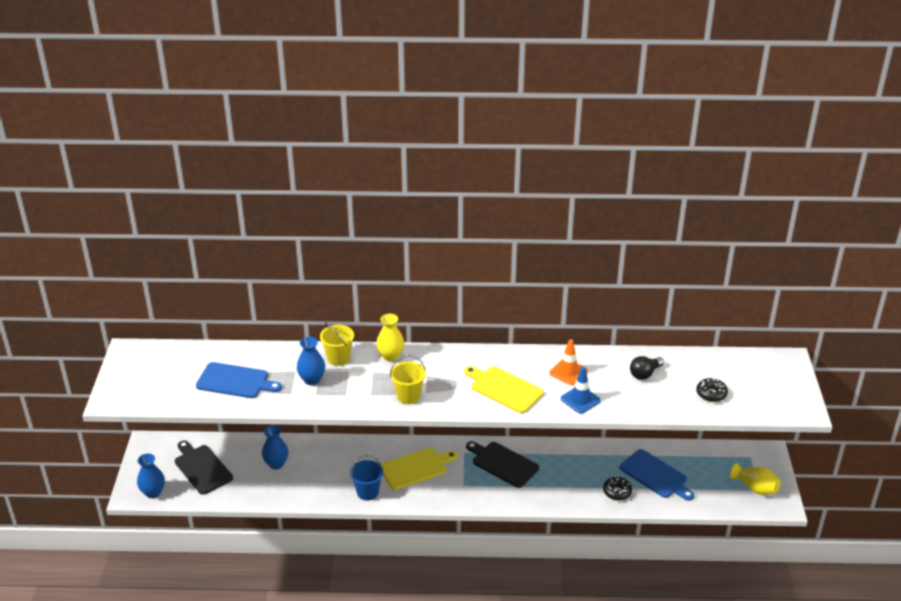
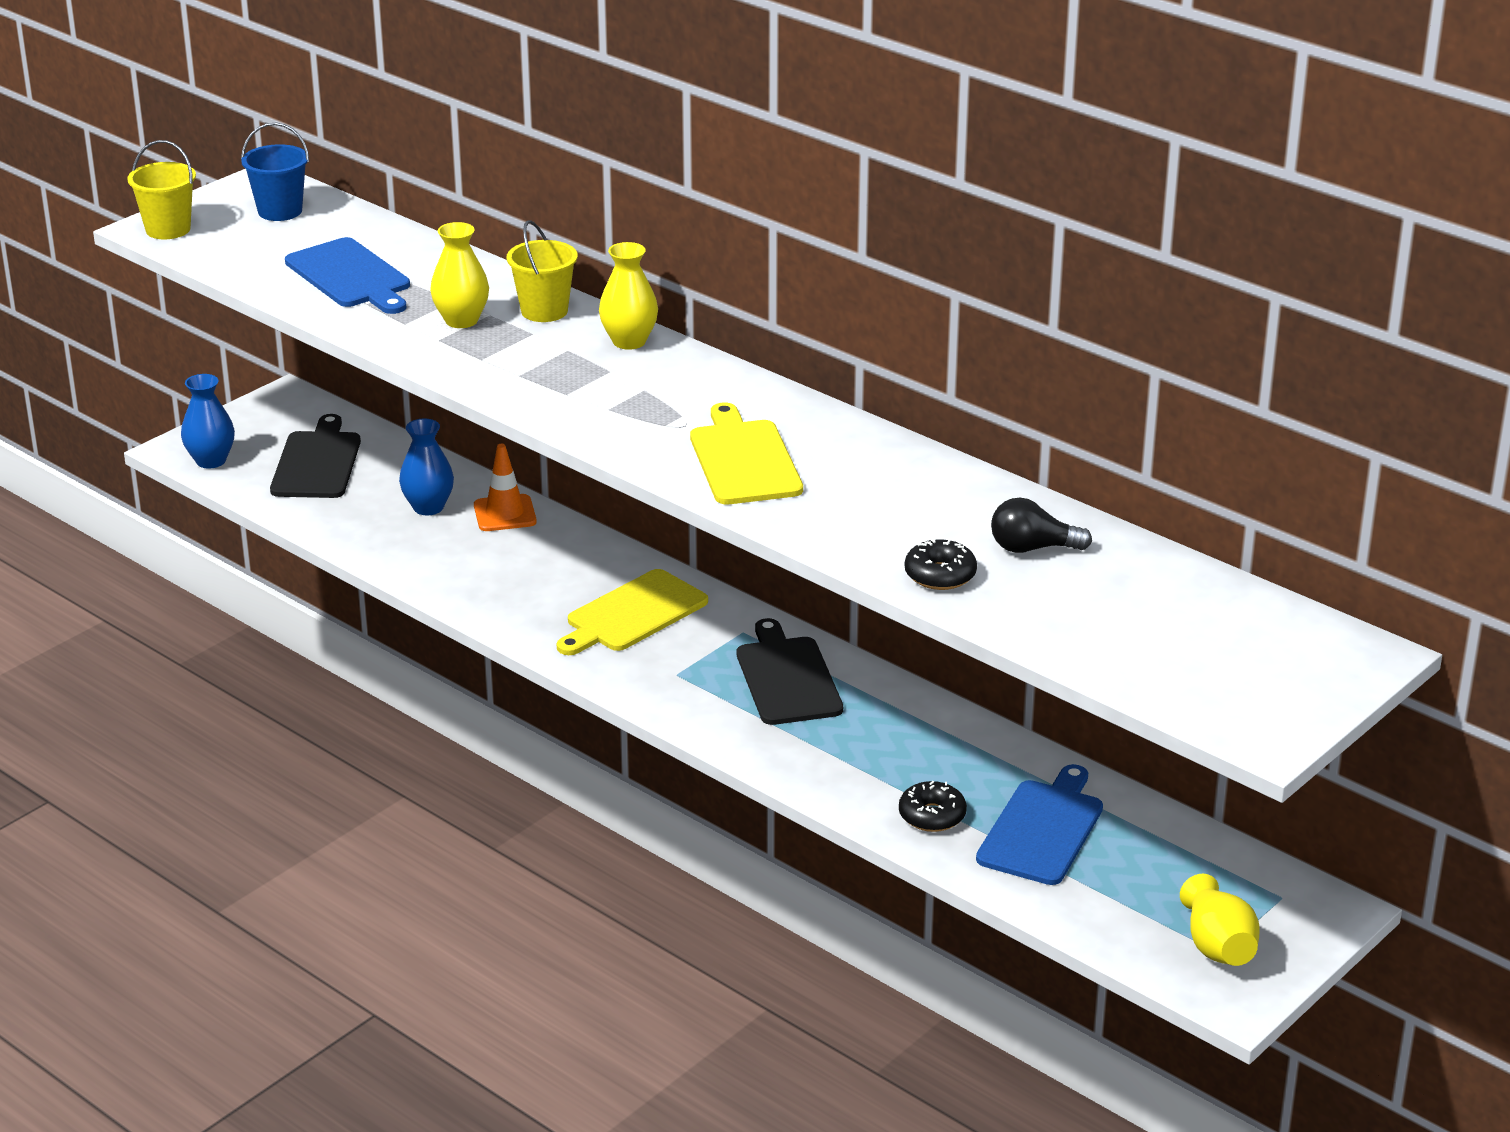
camera: 40 degrees right, 5 degrees down
(312, 380) = (461, 320): blue vase -> yellow vase
(367, 492) = (511, 608): blue bucket -> blue bucket (280, 211)
(408, 396) = (573, 402): yellow bucket -> yellow bucket (168, 229)
(416, 468) = (633, 614): yellow cutting board -> yellow cutting board turned 120 degrees clockwise
(568, 372) = (893, 486): orange traffic cone -> orange traffic cone (505, 514)
(580, 400) = (851, 530): blue traffic cone -> none
(655, 475) = (1042, 829): blue cutting board -> blue cutting board turned 150 degrees counterclockwise
(711, 394) = (1113, 630): black donut -> black donut (940, 575)

